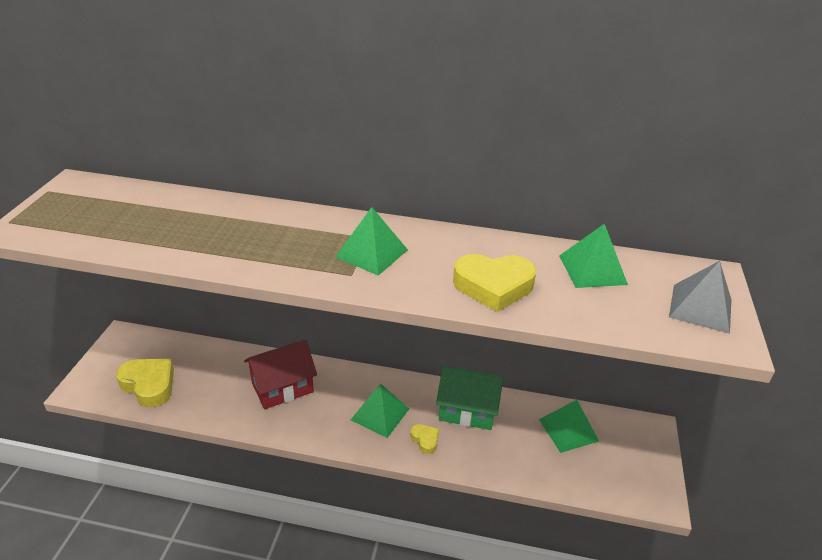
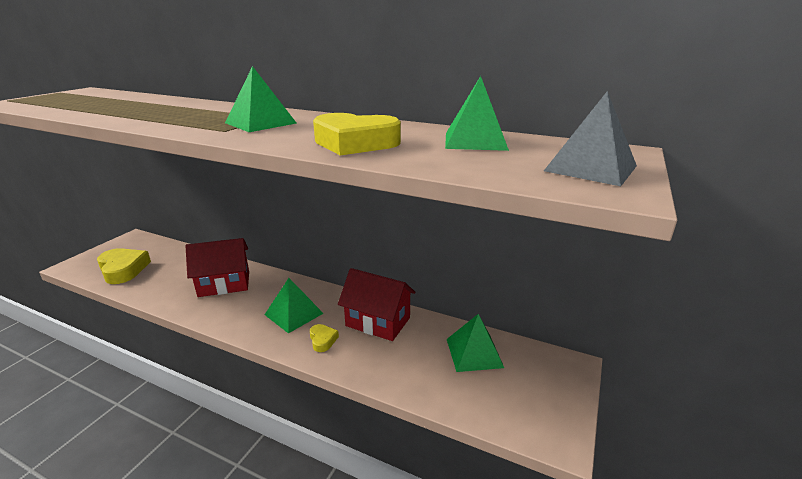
camera: 15 degrees right, 10 degrees down
(467, 410) = (378, 322): green house -> red house

